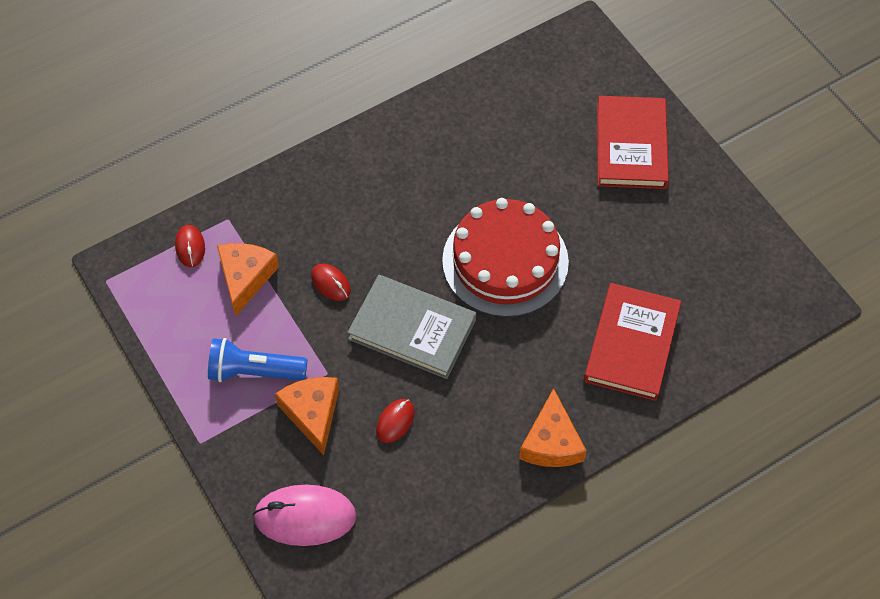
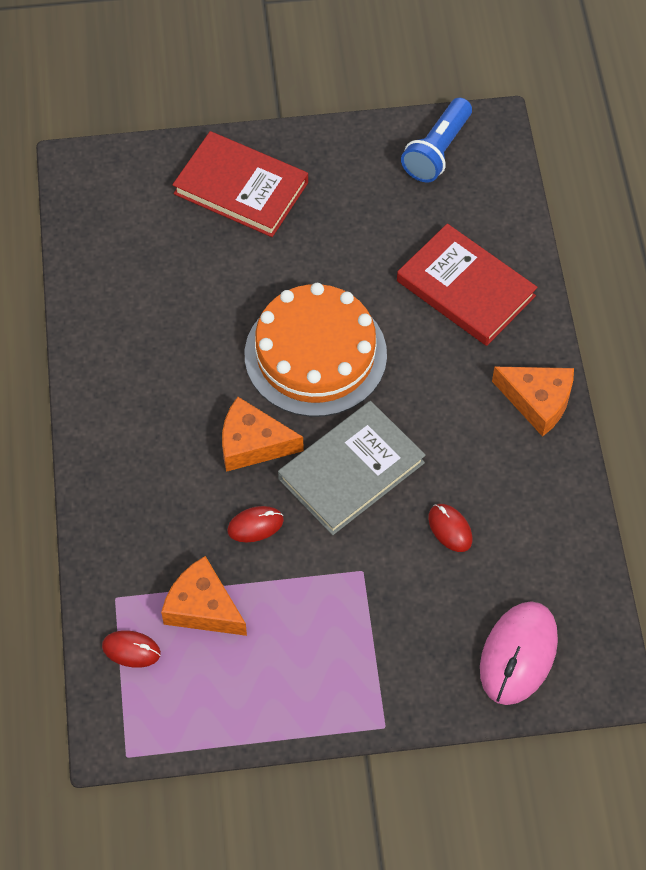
camera: 65 degrees left, 0 degrees up
(254, 371) = (325, 641): blue flashlight -> blue flashlight (437, 151)
(312, 413) = (403, 603): orange cheese -> orange cheese (252, 444)
(505, 261) = (315, 354): red cake -> orange cake

